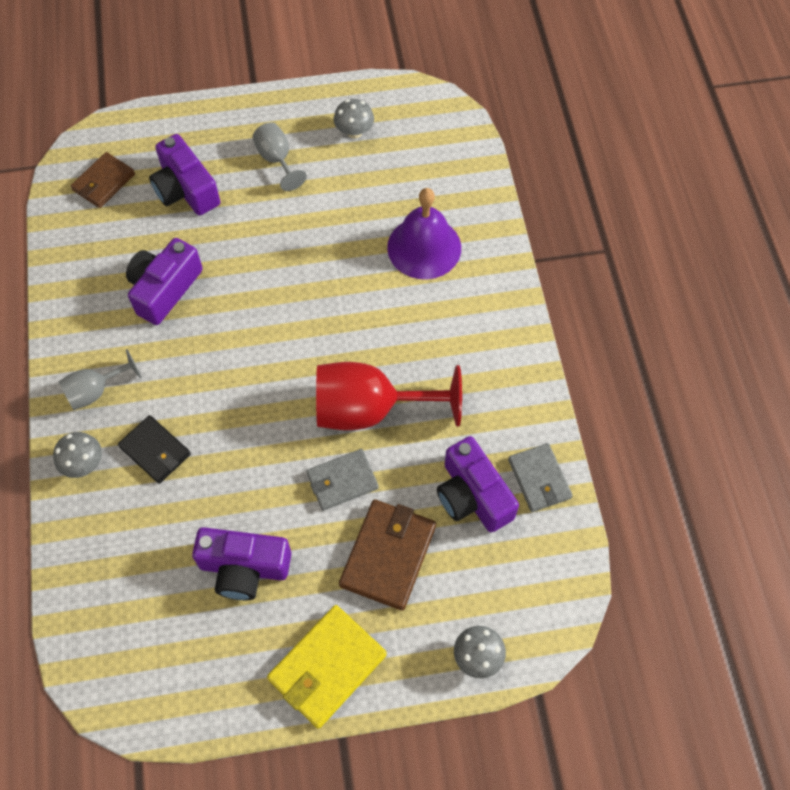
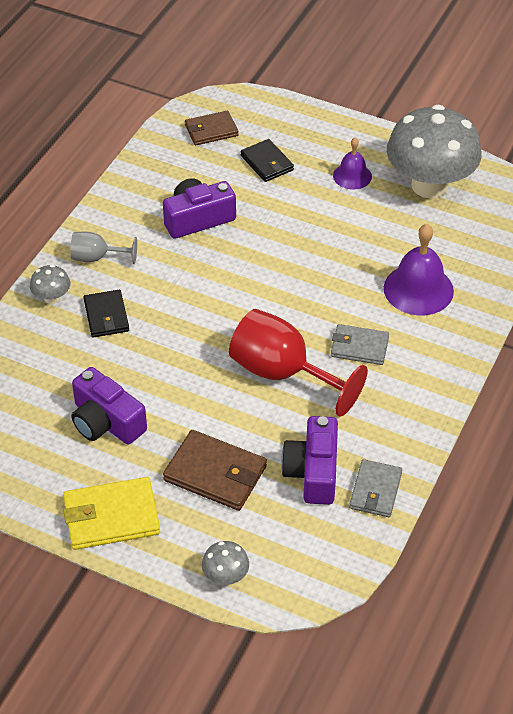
camera: 35 degrees right, 15 degrees down
(186, 189) = (267, 163): purple camera -> black wallet
(277, 160) = (352, 176): grey goblet -> purple bell
(342, 481) = (222, 407): grey wallet -> grey wallet (359, 347)
(354, 132) = (429, 185): grey mushroom -> grey mushroom, size x2.47
(388, 555) = (215, 474): brown wallet -> brown wallet turned 60 degrees clockwise

